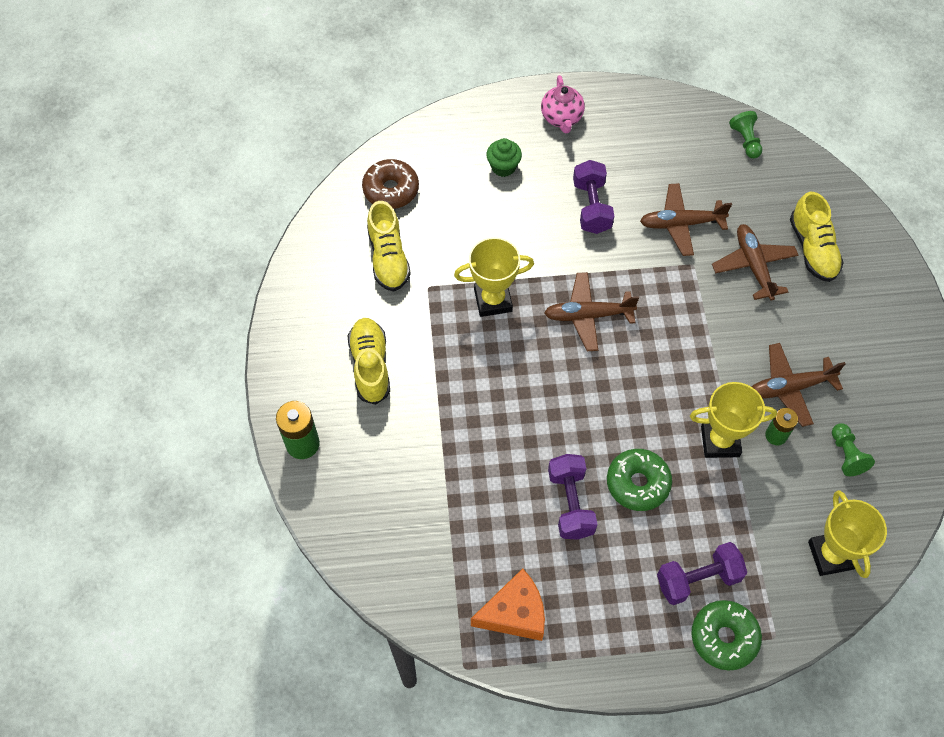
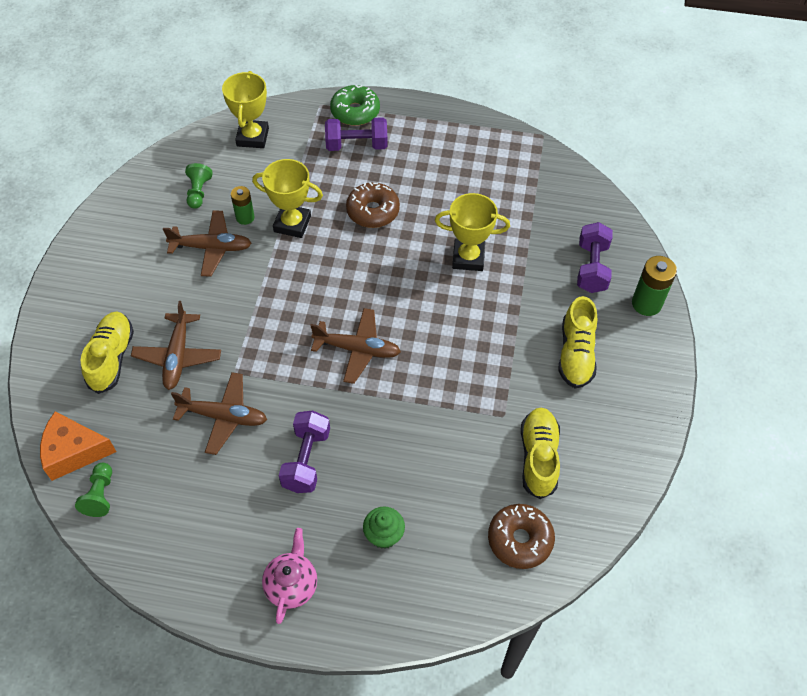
camera: 165 degrees left, 5 degrees down
(493, 300) = (443, 386): yellow trophy -> yellow trophy (468, 258)
(514, 613) = (498, 156): orange cheese -> orange cheese (74, 452)
(570, 503) = (431, 210): purple dumbbell -> purple dumbbell (591, 268)
(637, 483) = (373, 211): green donut -> brown donut

